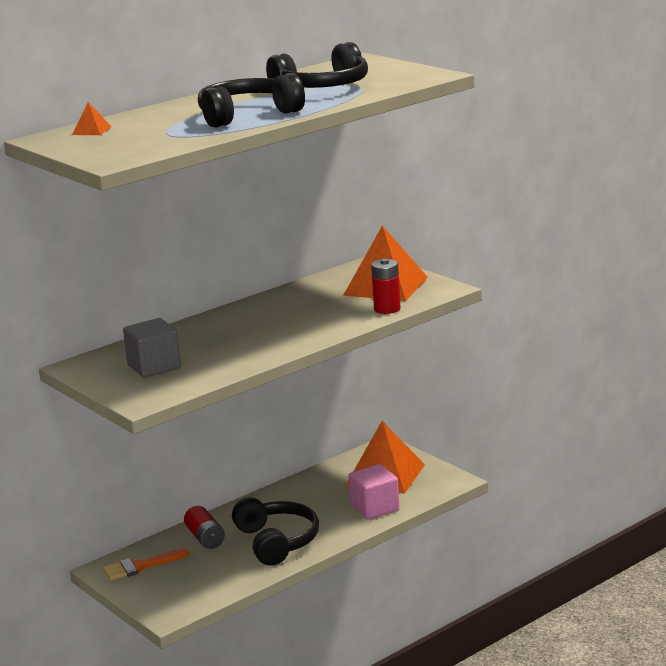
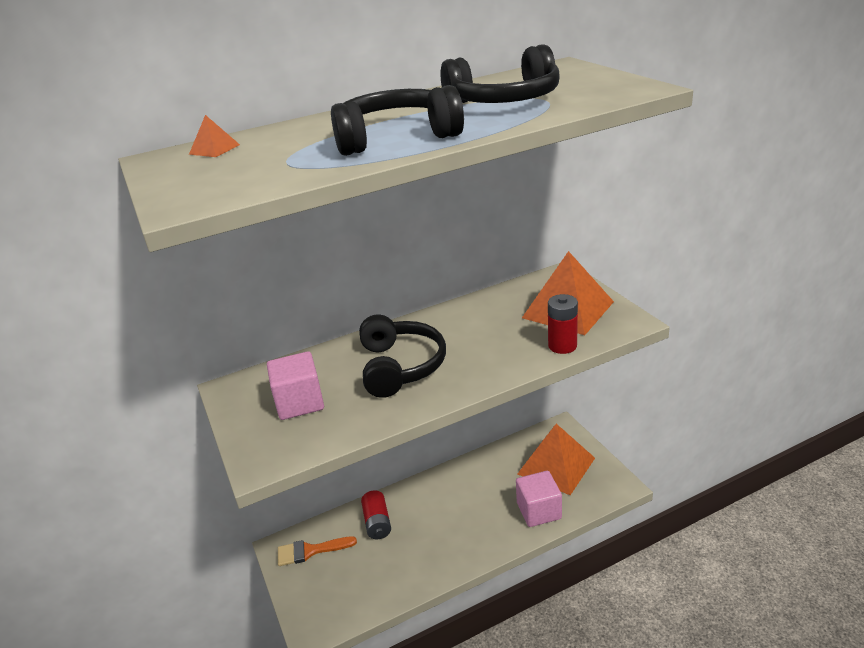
camera: 15 degrees right, 10 degrees up
(154, 366) = (299, 403): grey cube -> pink cube
(277, 542) = (438, 542): black headphones -> black headphones (400, 366)

